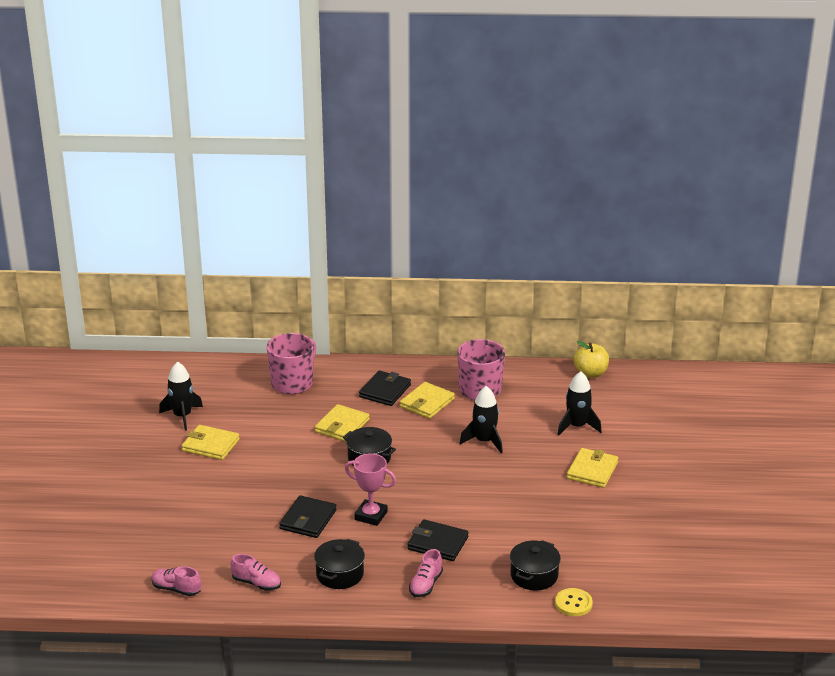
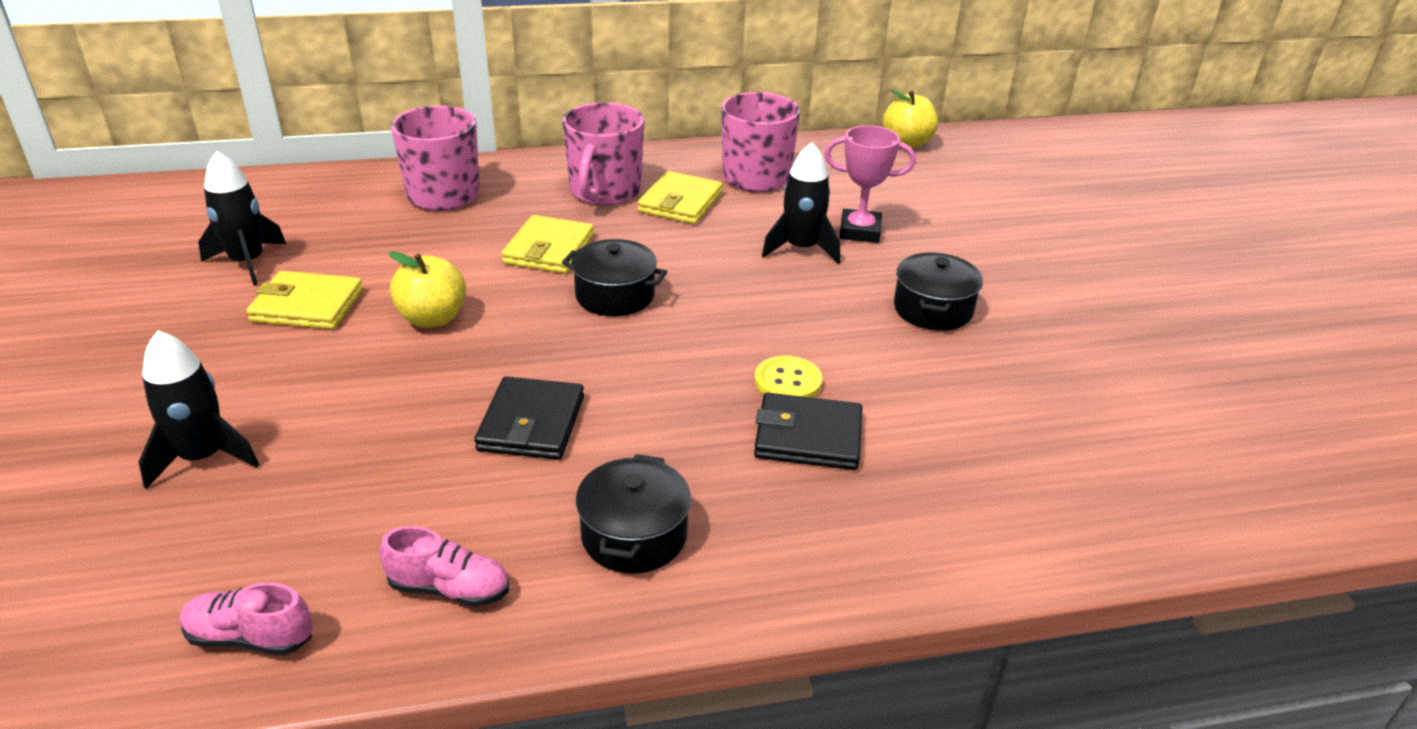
camera: 15 degrees left, 5 degrees up
(272, 460) = (432, 318): none -> yellow apple
(371, 516) = (655, 399): pink trophy -> pink trophy (859, 231)
(385, 391) = (604, 192): black wallet -> pink mug
(426, 584) = (826, 531): pink shoe -> none
(534, 575) = (1026, 477): black pot -> black pot (933, 309)
(573, 603) = (1139, 526): yellow button -> yellow button (788, 382)
(577, 426) = (934, 213): black rocket -> black rocket (203, 457)
(592, 470) = (1002, 274): yellow wallet -> none

